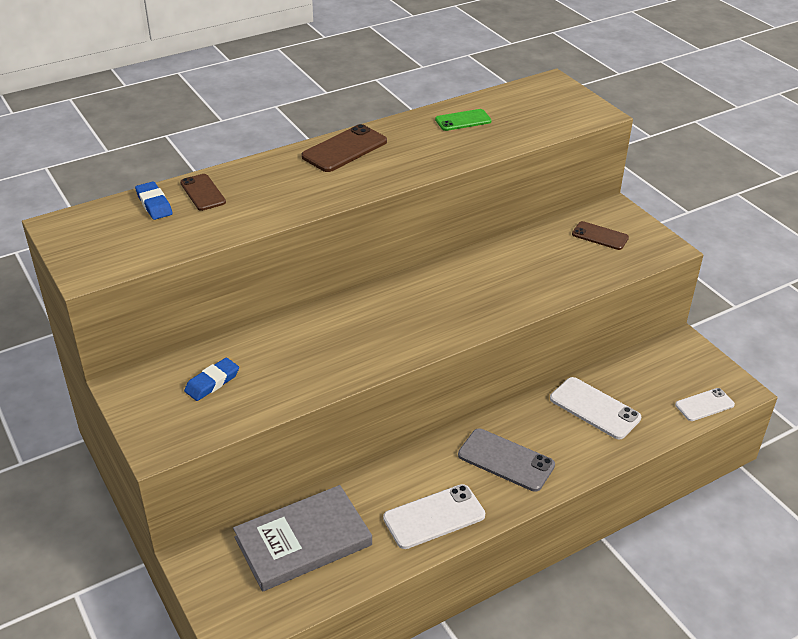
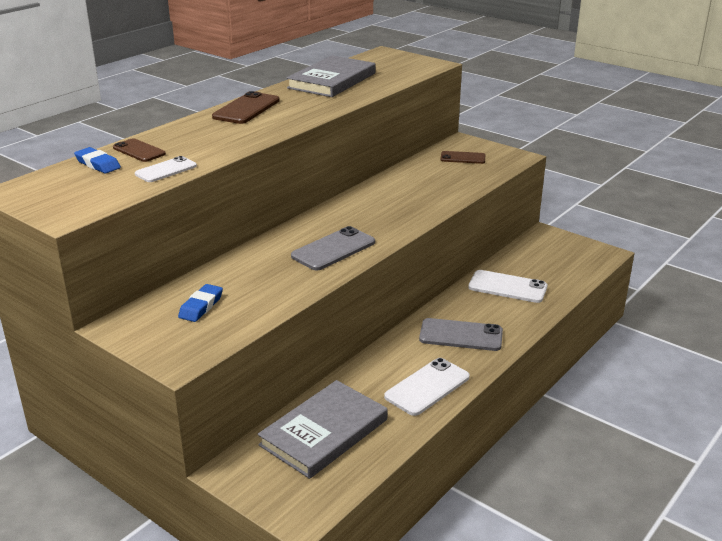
camera: 20 degrees left, 10 degrees down
(381, 339) = (333, 249): none -> grey phone
(463, 120) = (332, 81): green phone -> grey book
(704, 405) = (587, 267): white phone -> white phone (166, 170)

